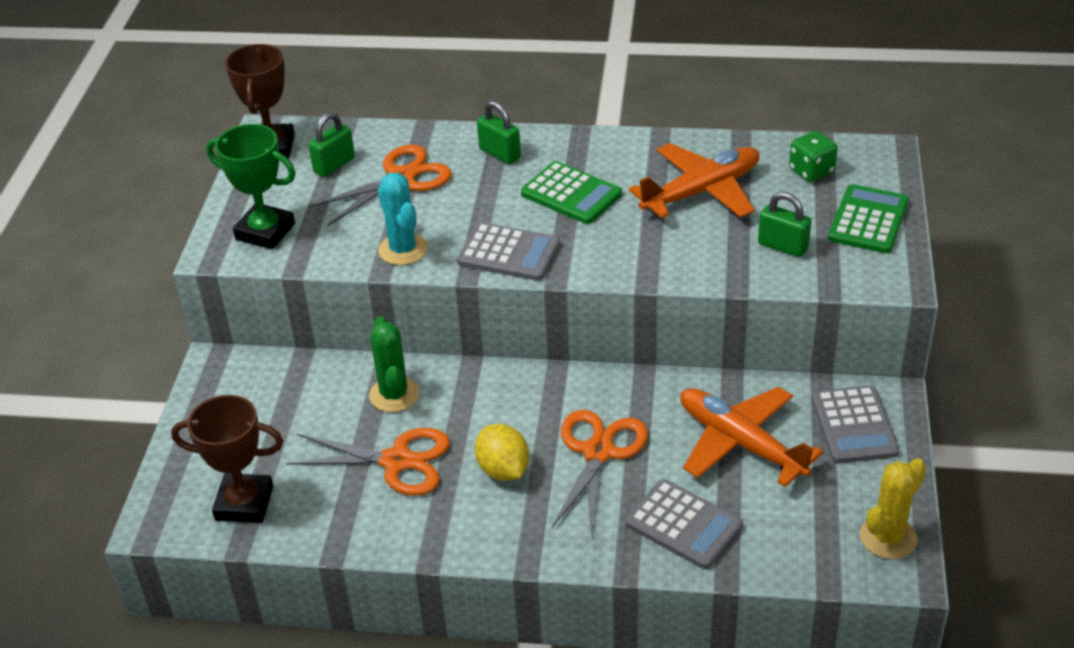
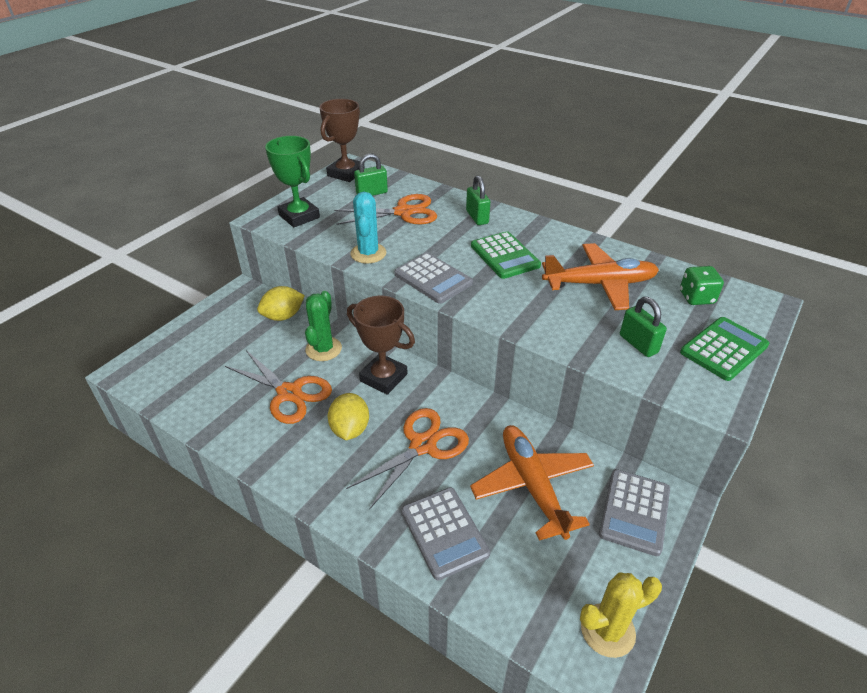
camera: 25 degrees right, 0 degrees up
(244, 503) = (181, 381): brown trophy -> brown trophy (383, 377)
(304, 375) = (283, 316): none -> yellow lemon

